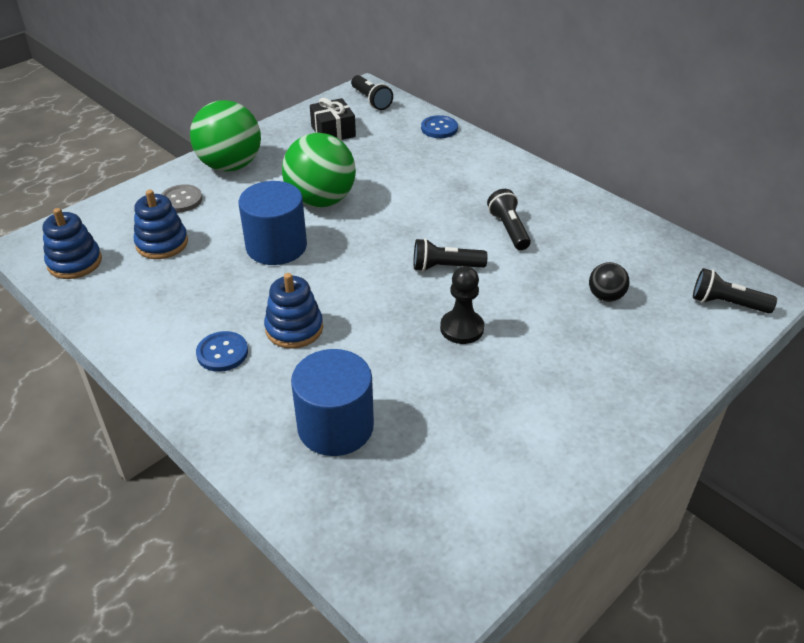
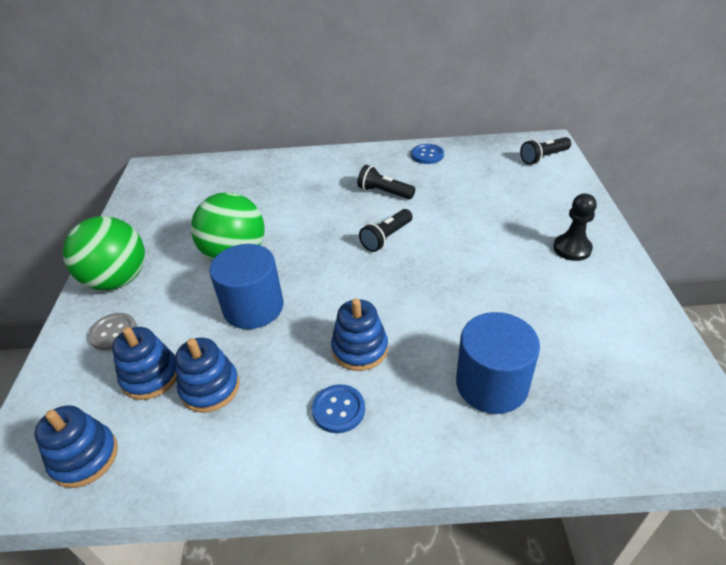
camera: 45 degrees left, 0 degrees up
(179, 277) = (210, 388): none -> blue stacking toy
(333, 131) = (168, 207): black gift -> none
(371, 100) = (165, 172): black flashlight -> none
(439, 128) = (244, 163): blue button -> blue button (427, 155)
(462, 328) = (455, 264): black pawn -> black pawn (572, 248)
(605, 296) = (491, 192): black ball -> none

